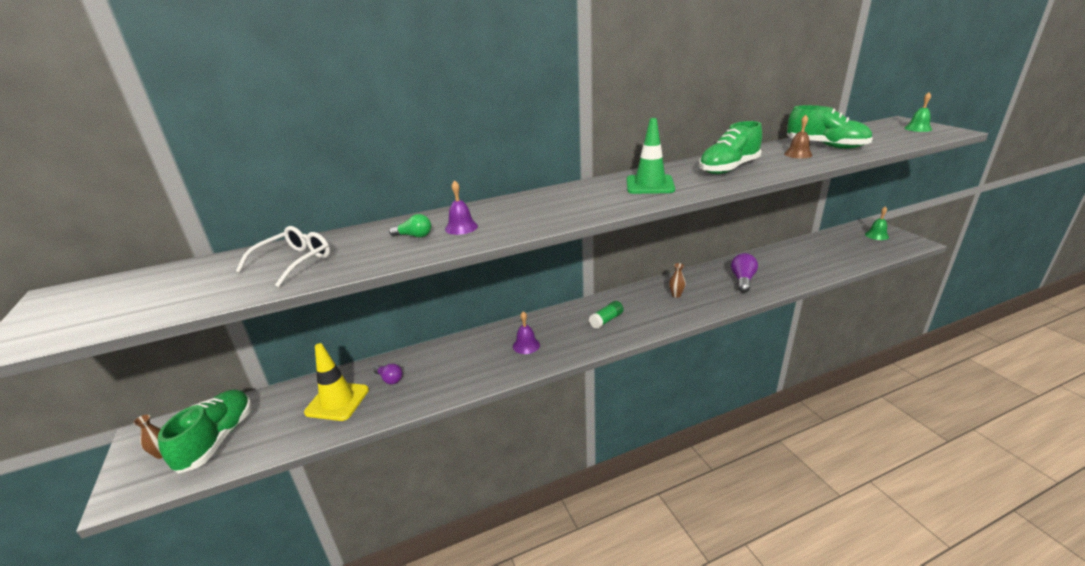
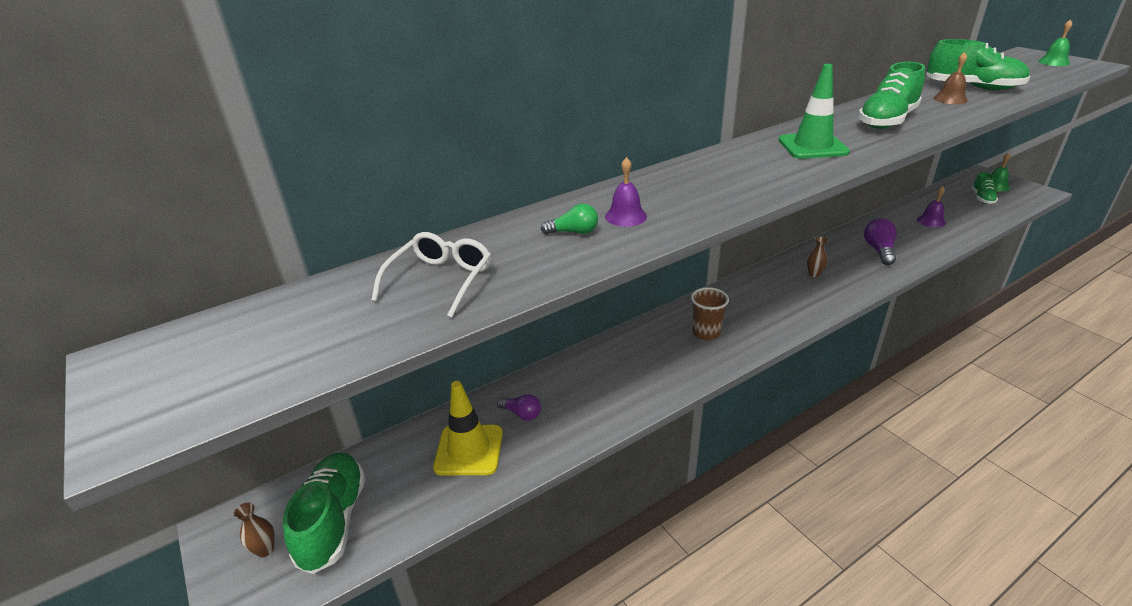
camera: 10 degrees left, 5 degrees up
(526, 345) = (670, 353): purple bell -> purple bell (931, 221)
(563, 333) = (706, 333): none -> brown cup
(606, 320) = (749, 312): green glue stick -> none
(858, 244) = (982, 198): none -> green shoe

